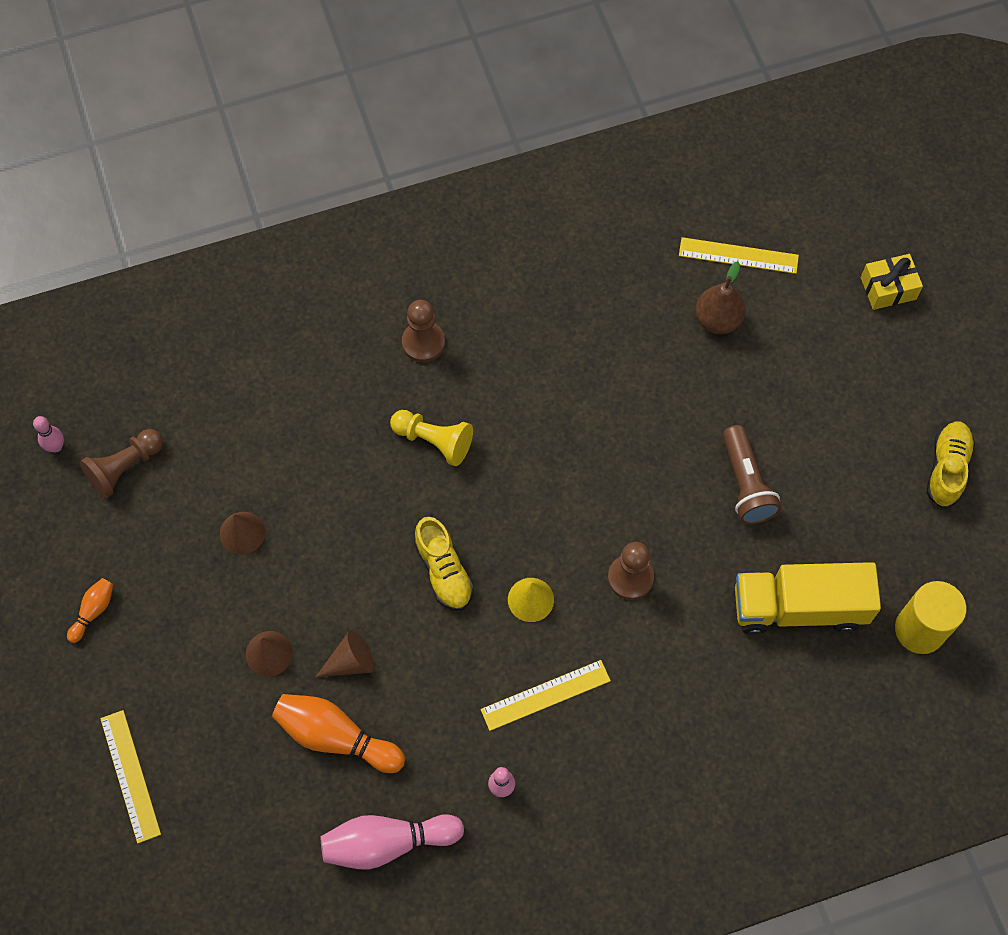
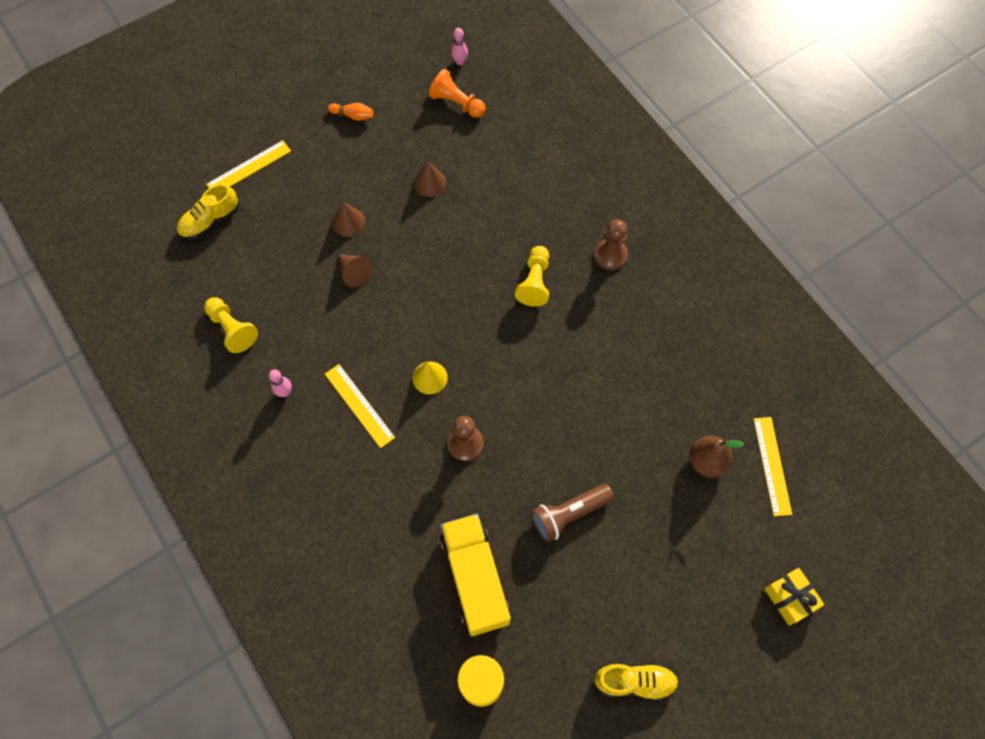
camera: 75 degrees right, 0 degrees up
(125, 467) = (456, 103): brown pawn -> orange pawn
(336, 737) = (299, 278): orange bowling pin -> none
(387, 843) = (232, 329): pink bowling pin -> yellow pawn
(444, 571) = (436, 314): yellow shoe -> yellow shoe (210, 221)

